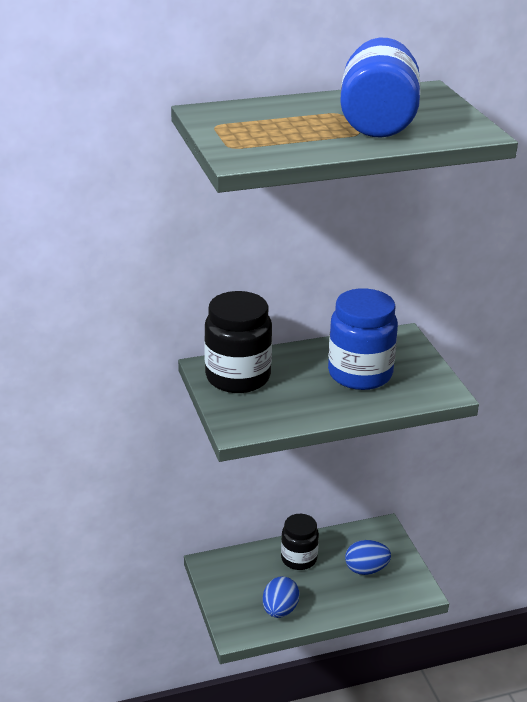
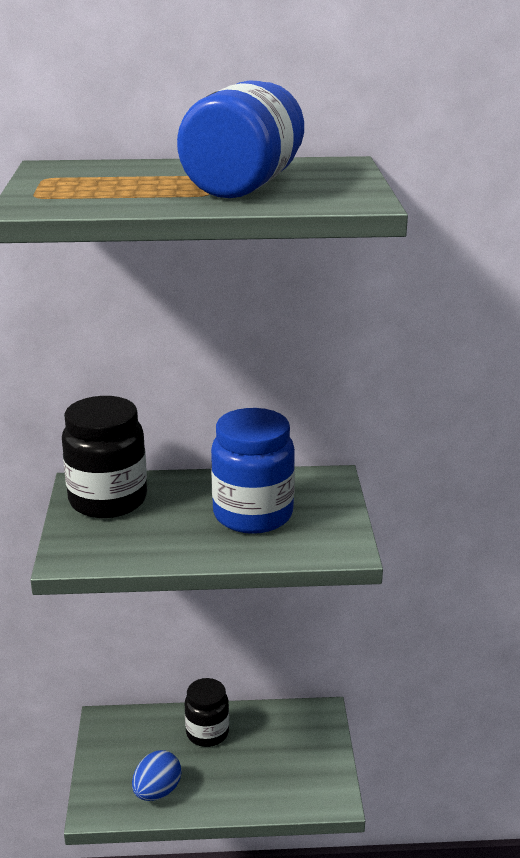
camera: 15 degrees right, 5 degrees down
(366, 569) = (280, 760): blue egg -> none

